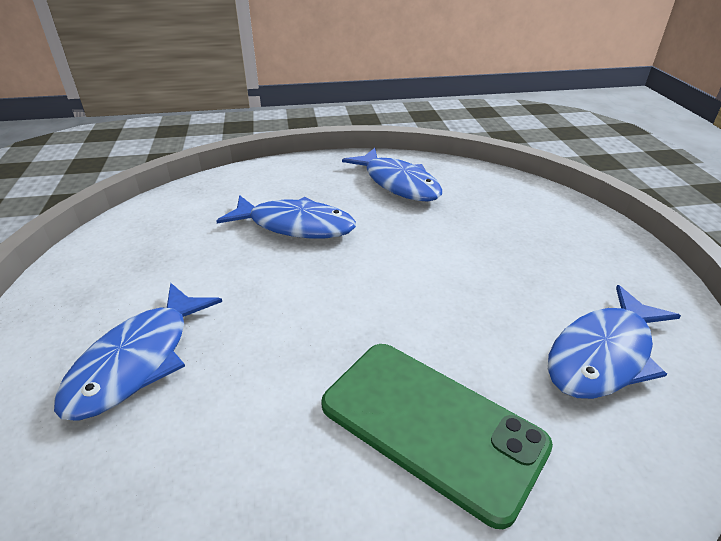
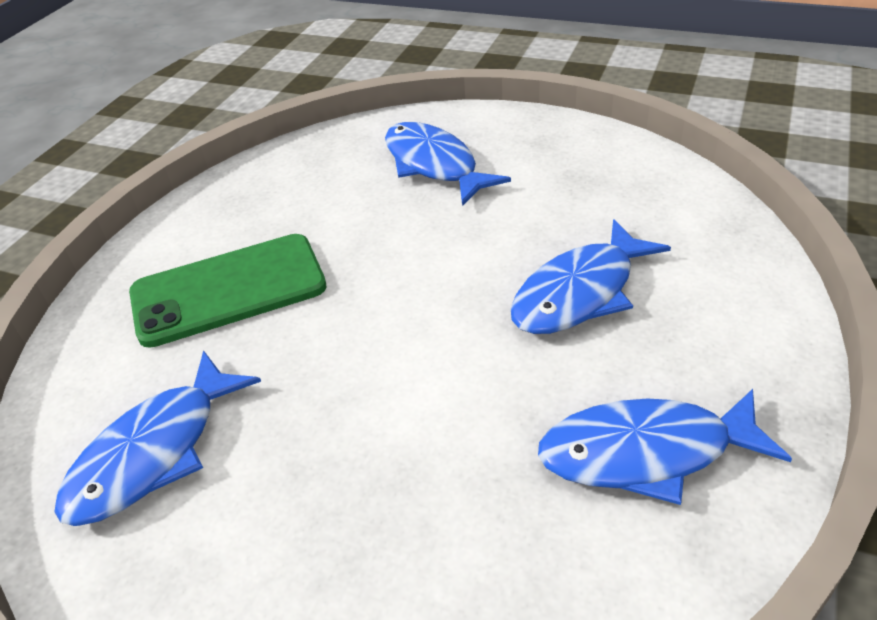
camera: 125 degrees right, 5 degrees up
(603, 355) = (154, 453): blue fish -> blue fish turned 135 degrees counterclockwise

